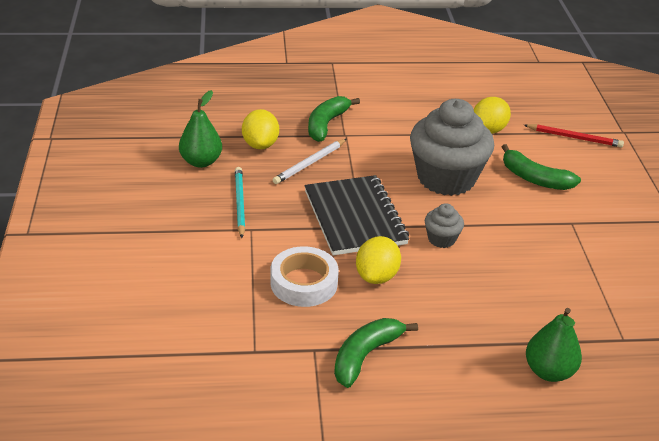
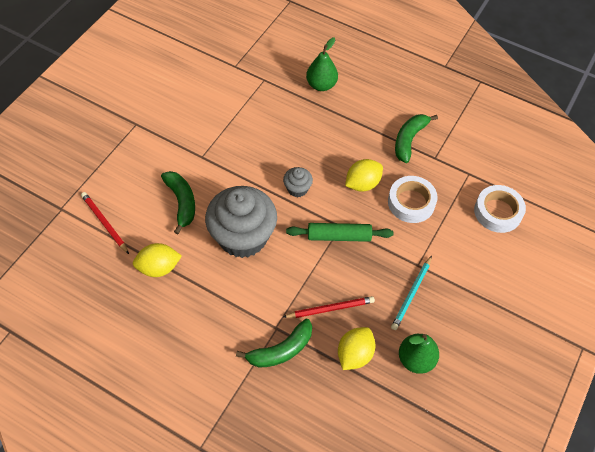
camera: 145 degrees left, 20 degrees up
(188, 321) = (497, 212): none -> white tape
(310, 163) = (330, 308): white pencil -> red pencil
(354, 217) = (339, 236): black notebook -> green rolling pin
(365, 355) = (409, 140): green banana -> green banana turned 135 degrees clockwise

